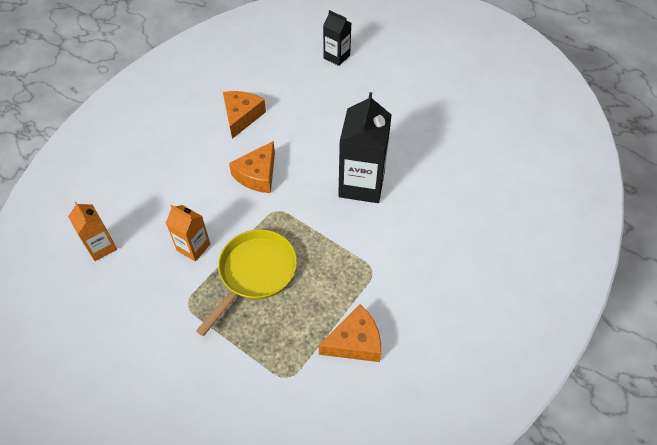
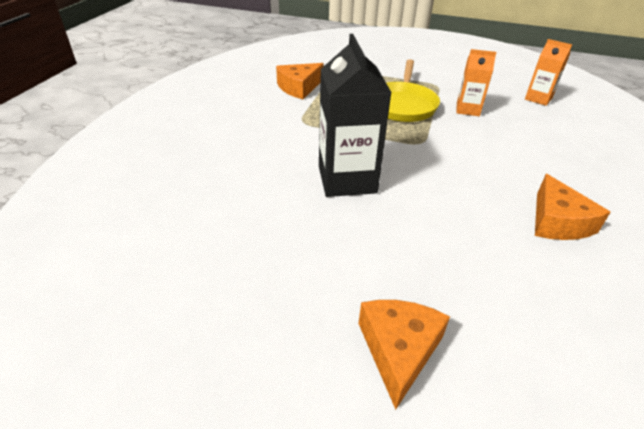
camera: 160 degrees right, 15 degrees down
(257, 175) = (468, 165): orange cheese -> orange cheese (399, 350)
(336, 57) = (523, 382): black carton -> none

